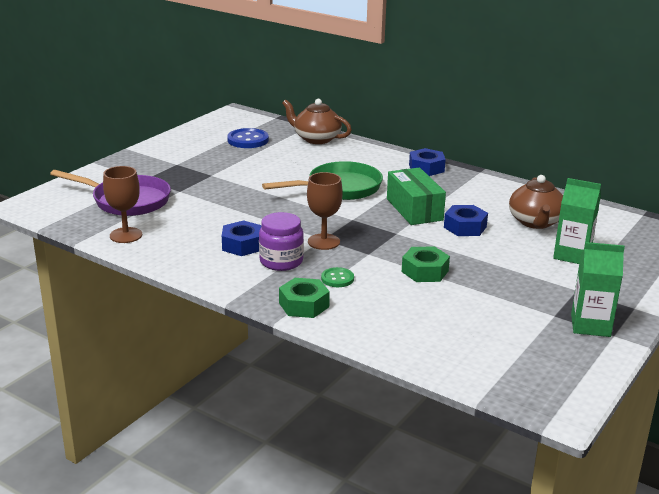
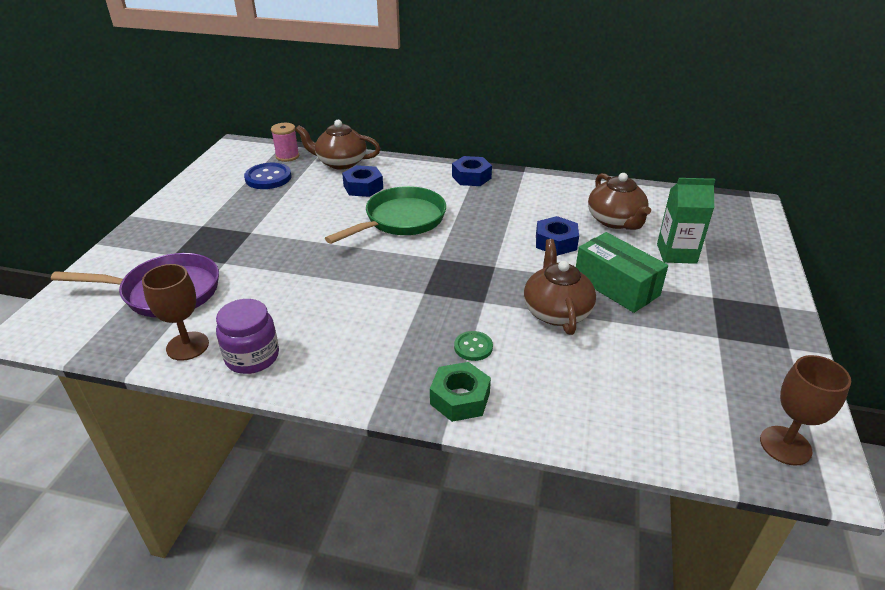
camera: 20 degrees left, 10 degrees up
(242, 245) = (339, 325): blue nut -> blue nut (363, 187)
(273, 127) = (287, 156): none -> pink spool
(281, 261) = (396, 338): purple jar -> purple jar (252, 357)
(323, 242) = (427, 297): brown goblet -> brown goblet (785, 445)
(414, 209) = (493, 231): green box -> green box (616, 286)
(425, 271) = (556, 311): green nut -> brown teapot
(590, 325) = (760, 341): green carton -> none

